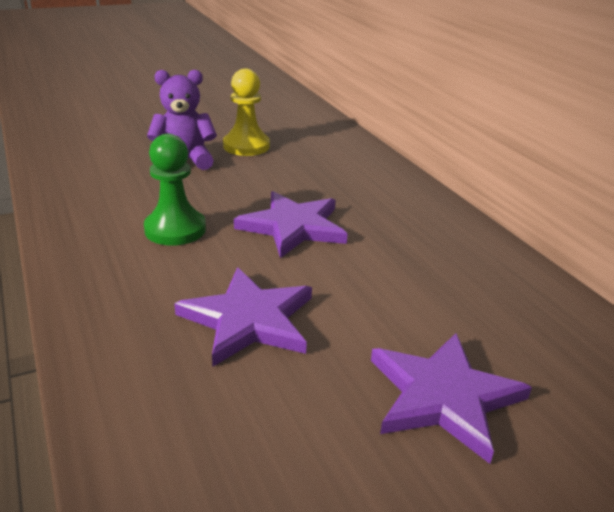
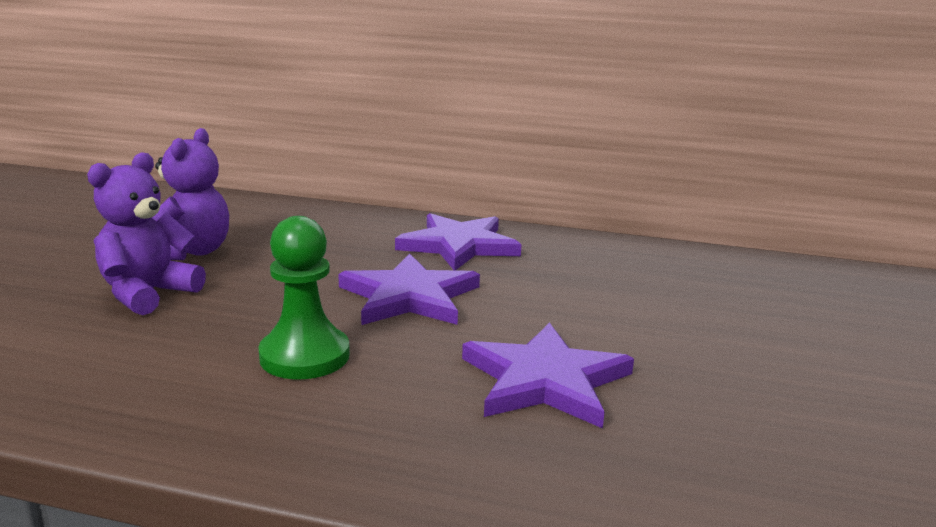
camera: 50 degrees left, 10 degrees down
(246, 146) = (191, 252): yellow pawn -> purple teddy bear
(443, 396) = (746, 342): purple star -> purple star (459, 245)

